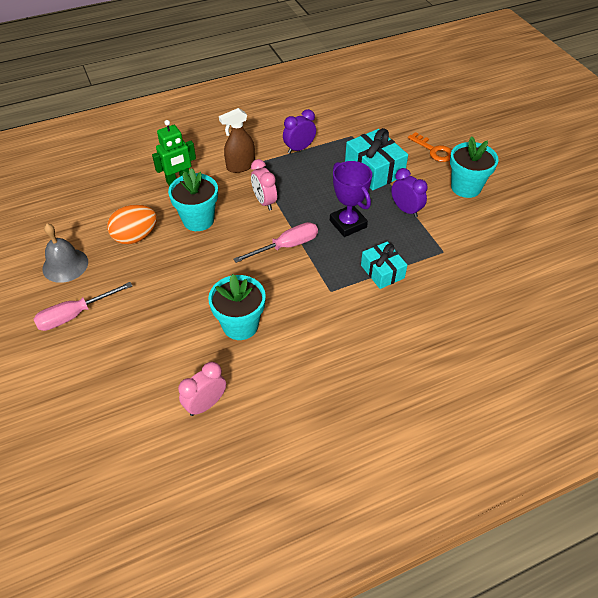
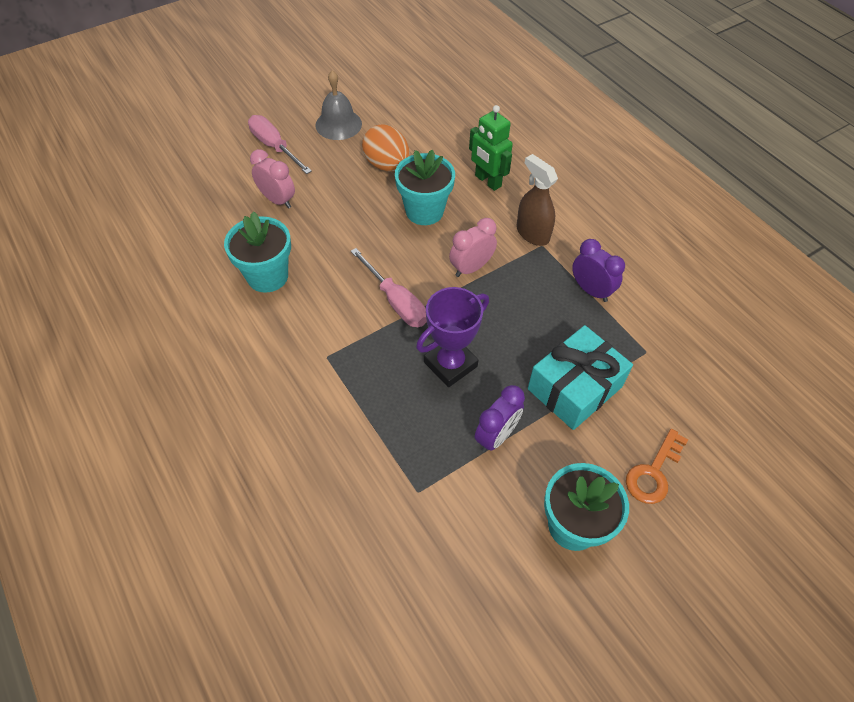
camera: 80 degrees right, 5 degrees up
(206, 404) = (165, 265): pink clock -> pink clock (277, 200)
(382, 271) = (366, 412): turquoise gift -> none

